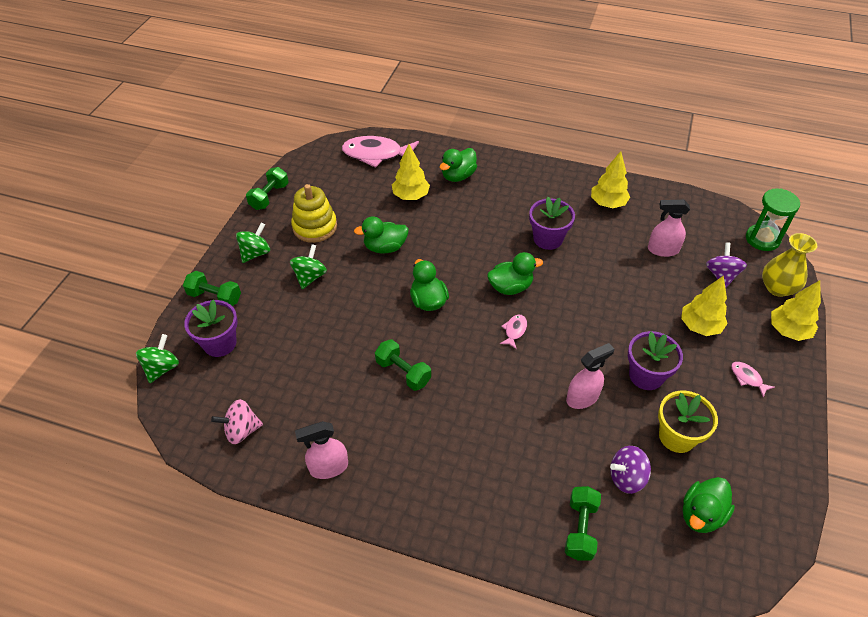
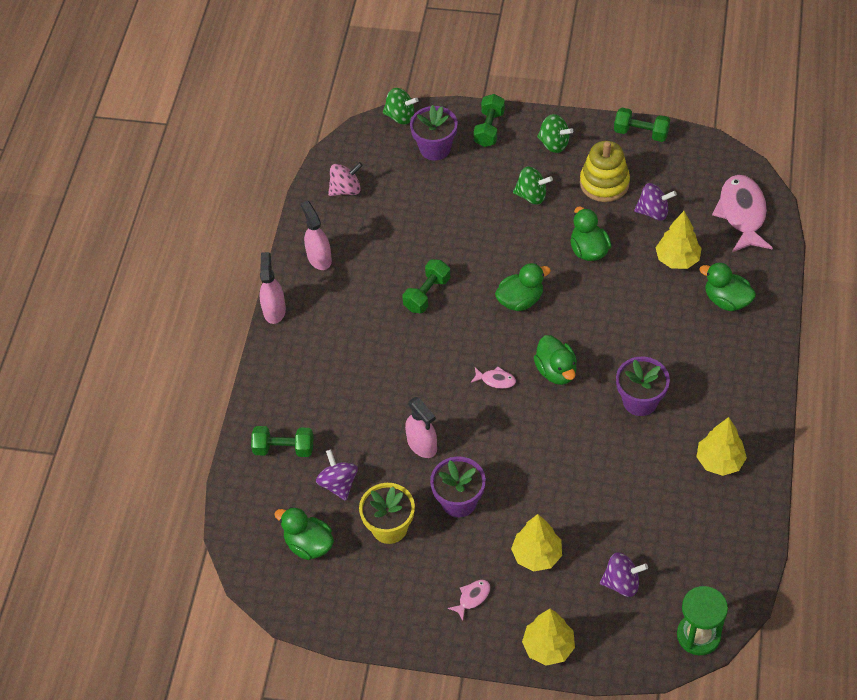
camera: 85 degrees right, 5 degrees up
(241, 430) = (346, 189): pink spinning top -> pink spinning top turned 90 degrees clockwise
(357, 202) = (653, 212): none -> purple spinning top
(662, 250) = (651, 521): pink spray bottle -> pink spray bottle (274, 310)
(777, 288) = (615, 643): yellow vase -> none

